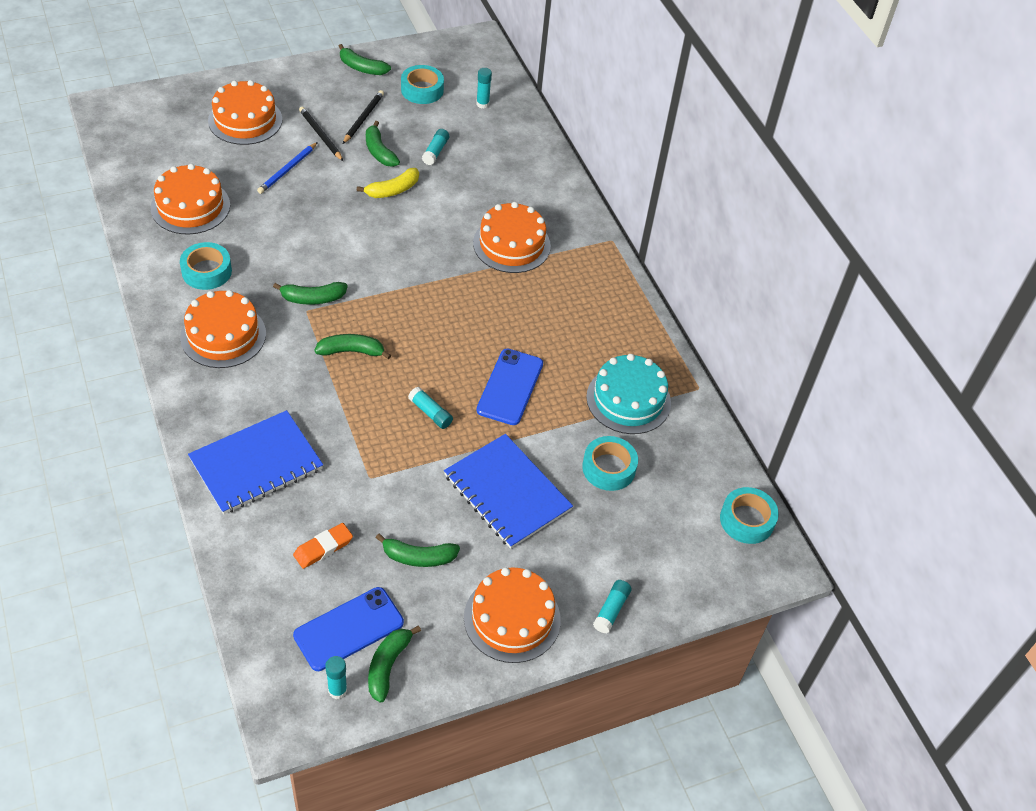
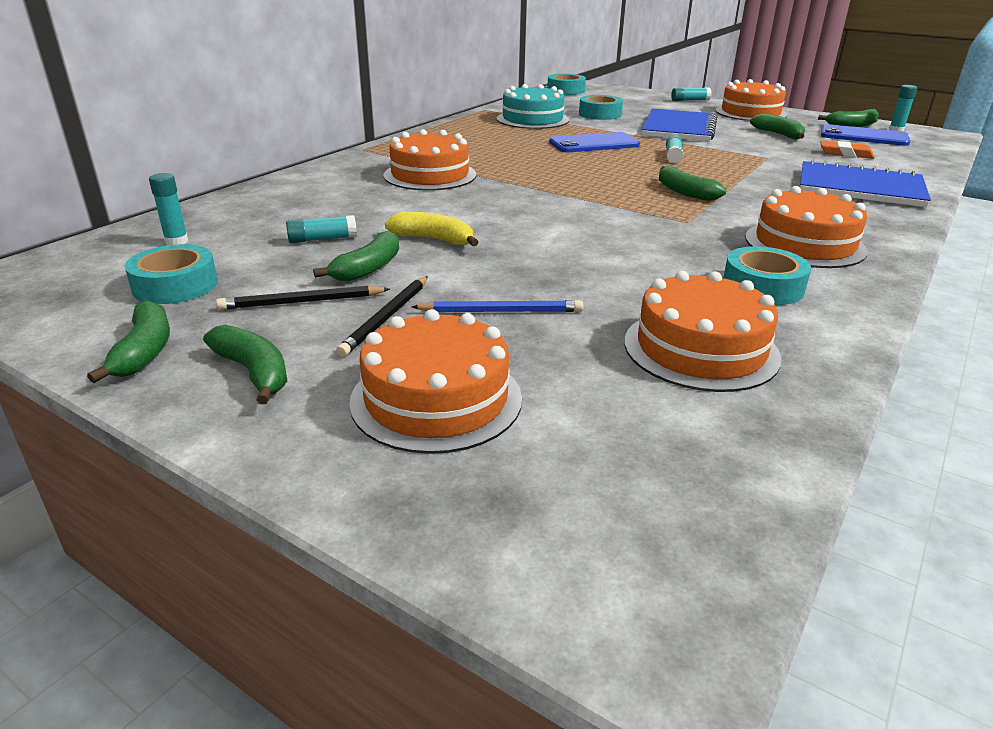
camera: 120 degrees left, 20 degrees down
(312, 298) = (668, 224): green banana -> green banana (254, 372)

